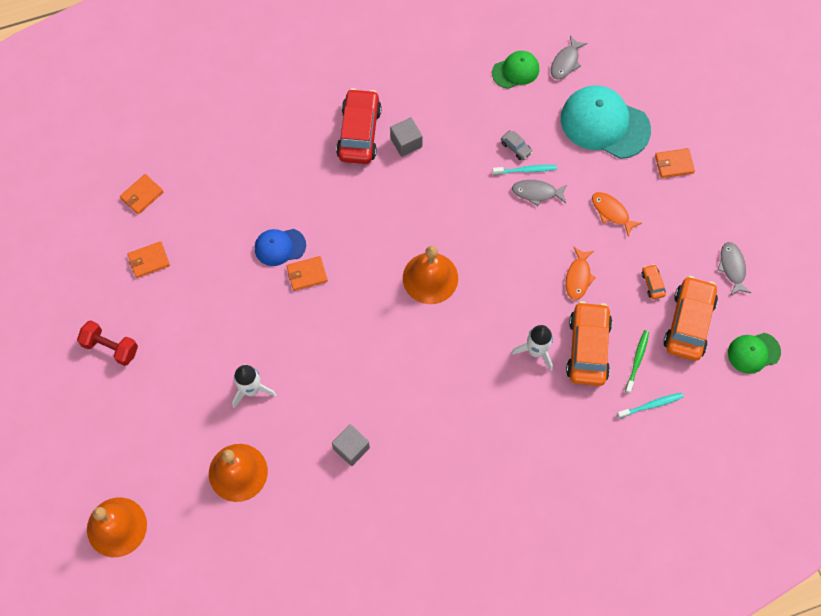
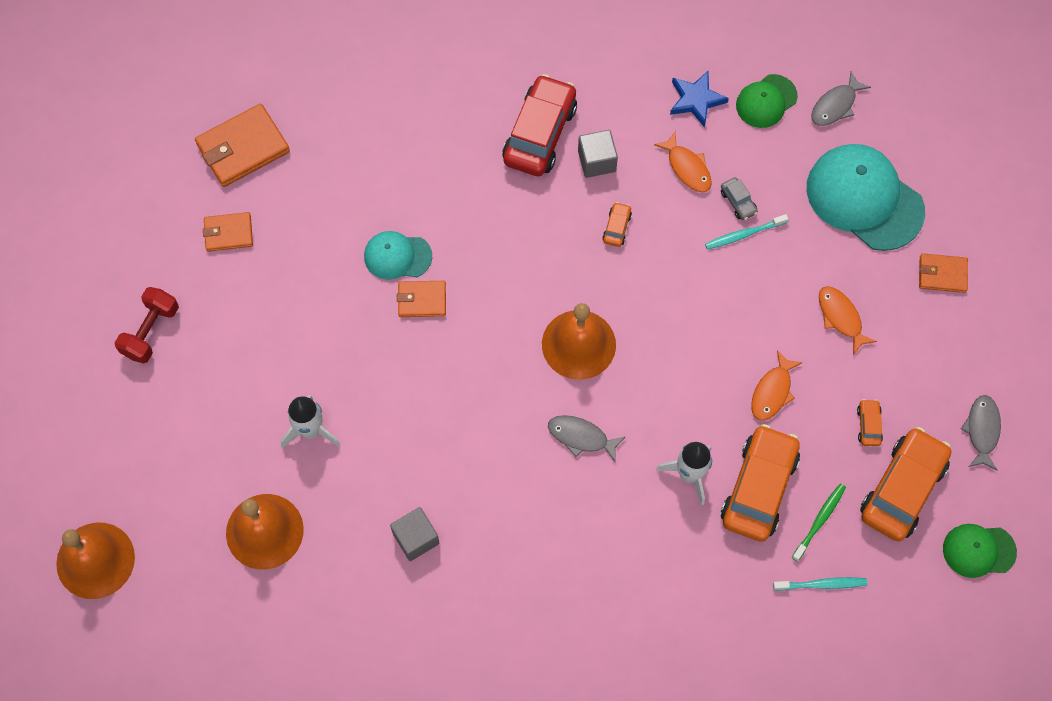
camera: 15 degrees right, 0 degrees up
(110, 347) = (151, 331): red dumbbell -> red dumbbell turned 75 degrees clockwise
(142, 195) = (243, 148): orange wallet -> orange wallet, size x1.68
(280, 247) = (397, 256): blue cap -> turquoise cap
(434, 187) = (617, 227): none -> orange car
(465, 82) = (696, 100): none -> blue star
(472, 132) = (687, 168): none -> orange fish
(515, 71) = (766, 101): green cap -> green cap turned 150 degrees clockwise
(526, 170) = (743, 235): turquoise toothbrush -> turquoise toothbrush turned 150 degrees clockwise
(537, 192) = (749, 267): grey fish -> grey fish (581, 437)

